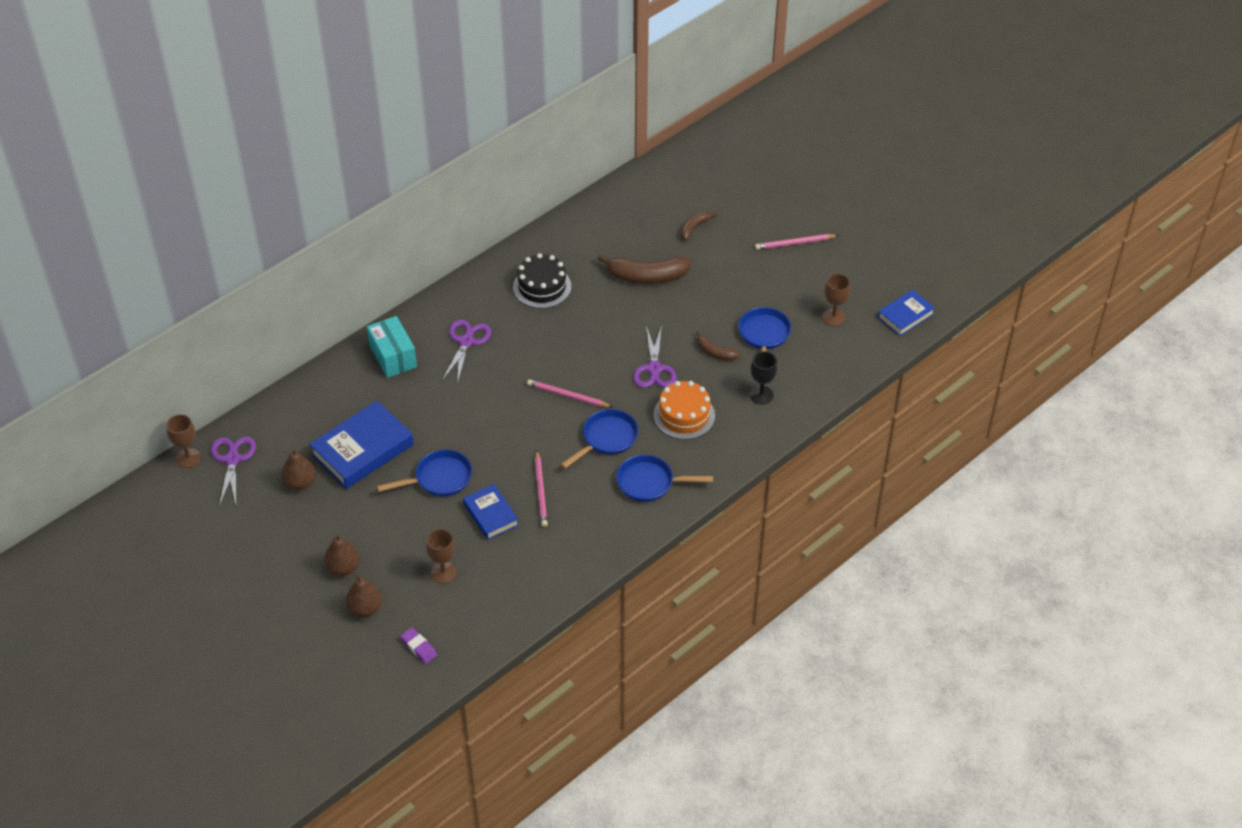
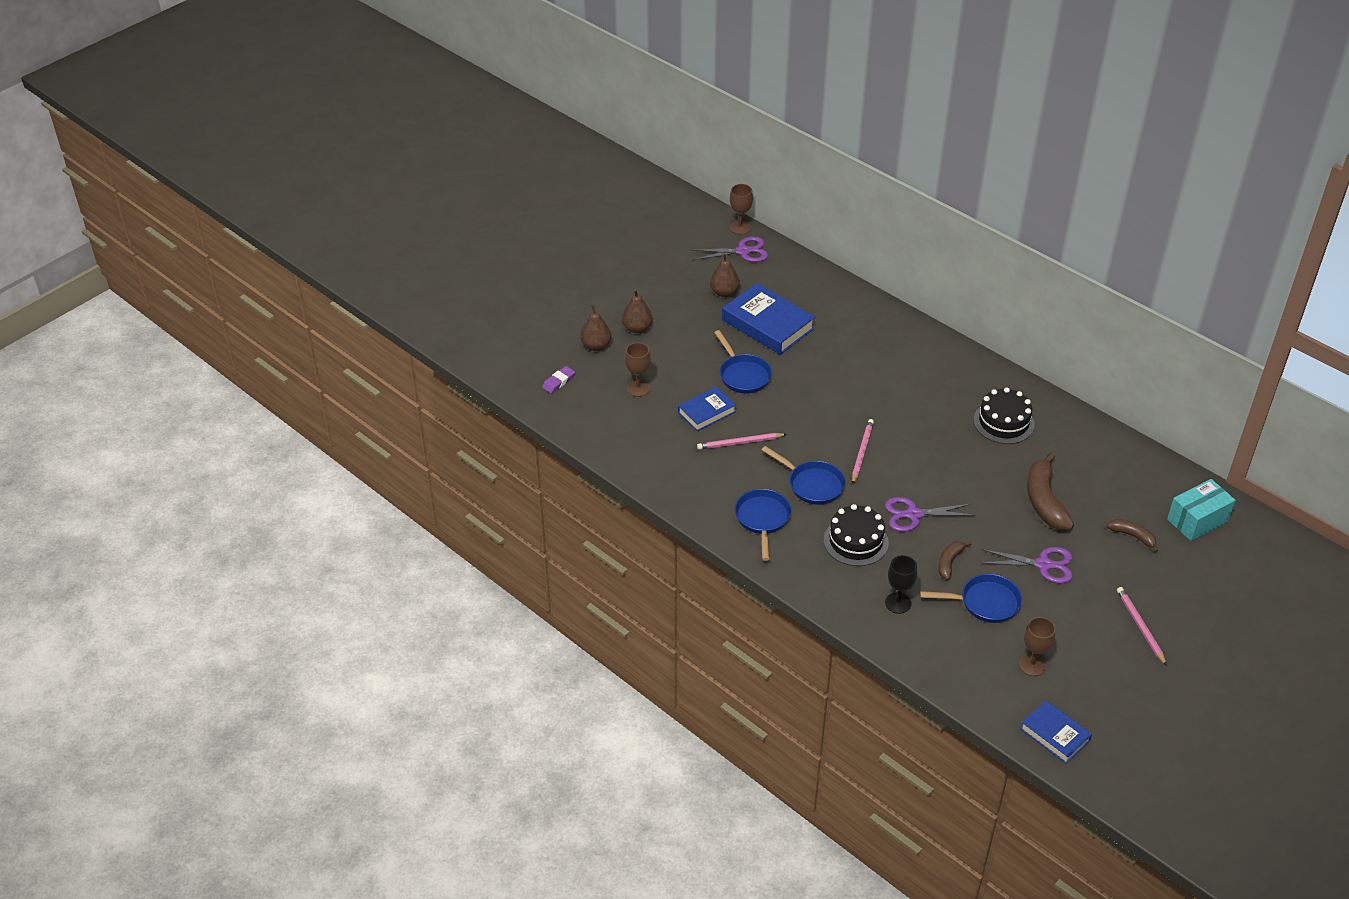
camera: 85 degrees right, 5 degrees down
(393, 356) = (882, 330): turquoise box -> turquoise box (1197, 520)
(466, 342) = (914, 376): purple scissors -> purple scissors (1043, 564)
(684, 415) = (856, 541): orange cake -> black cake

